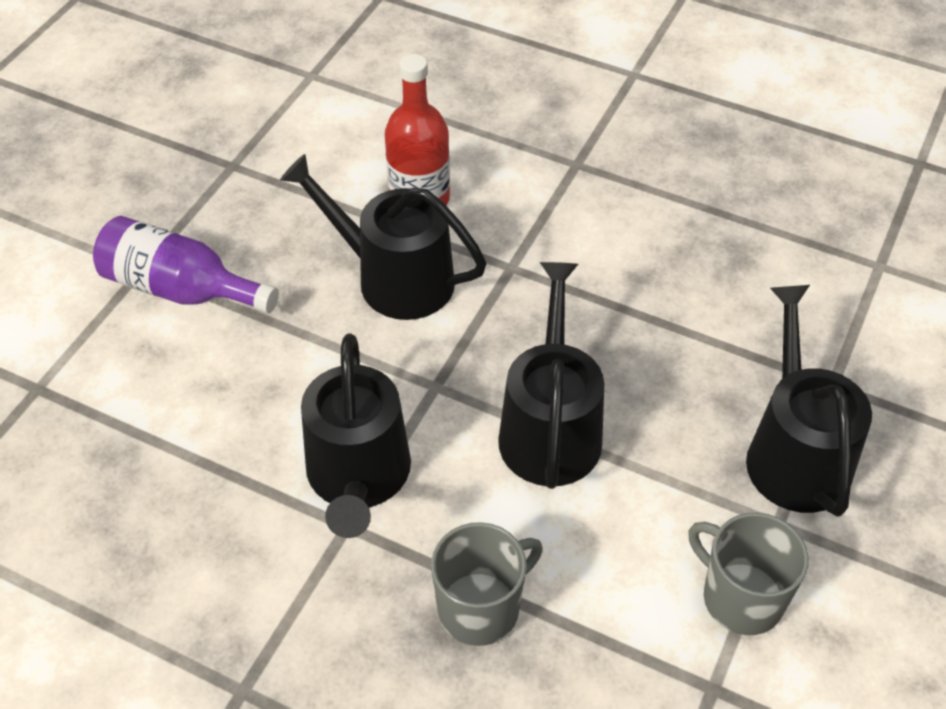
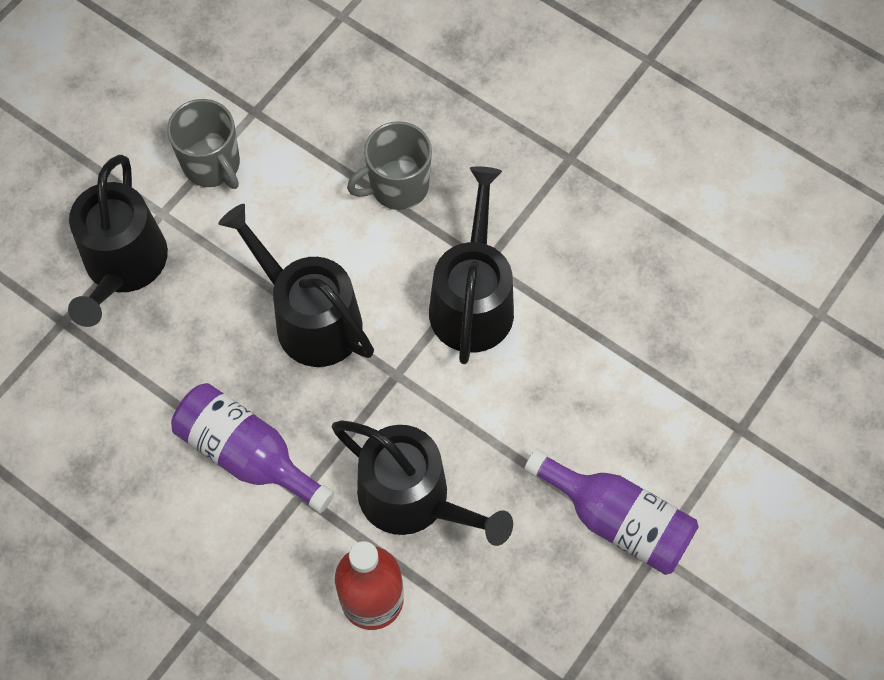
camera: 170 degrees left, 15 degrees up
(550, 428) = (310, 319): black watering can -> black watering can turned 120 degrees clockwise
(576, 291) = (248, 455): none -> purple bottle

